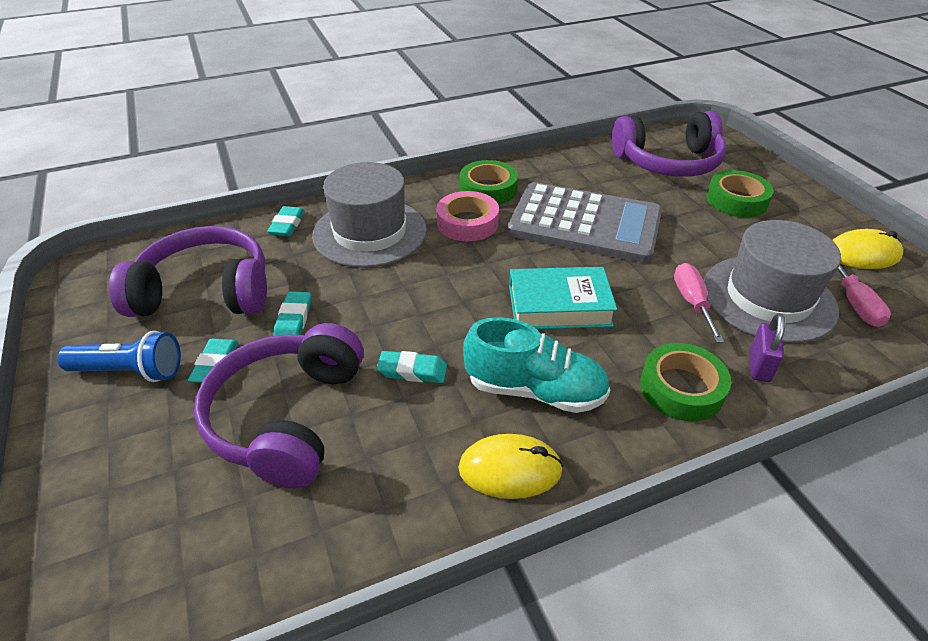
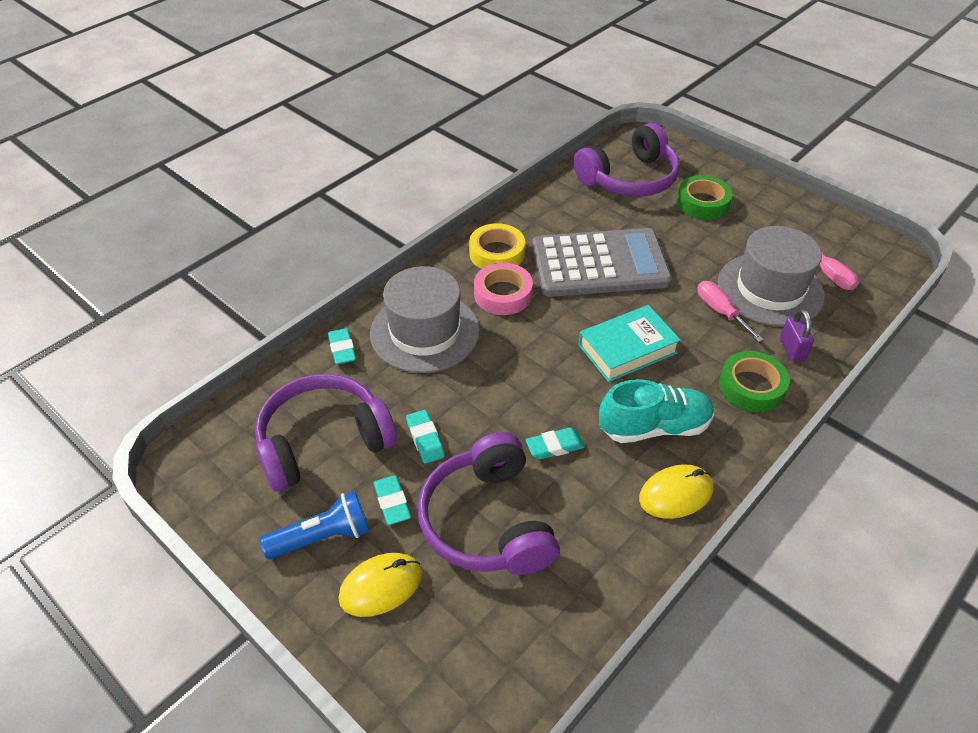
camera: 25 degrees left, 5 degrees up
(488, 189) = (497, 253): green tape -> yellow tape
(862, 254) = (814, 227): yellow mouse -> yellow mouse (381, 586)

